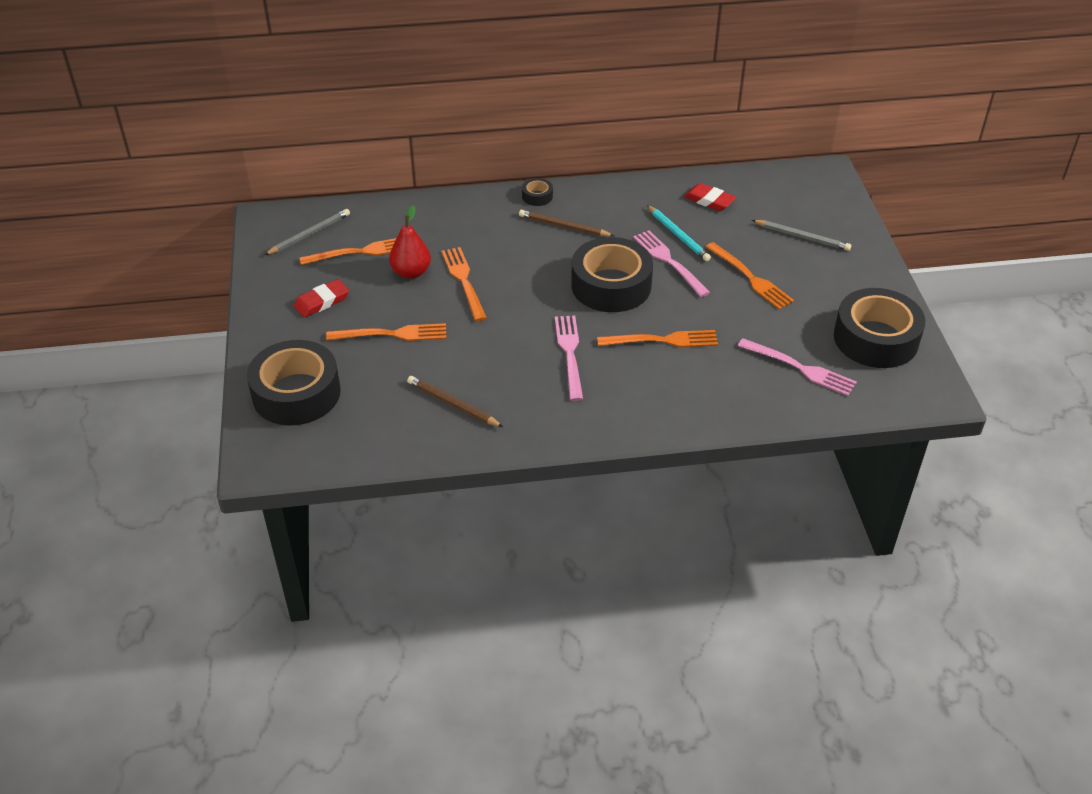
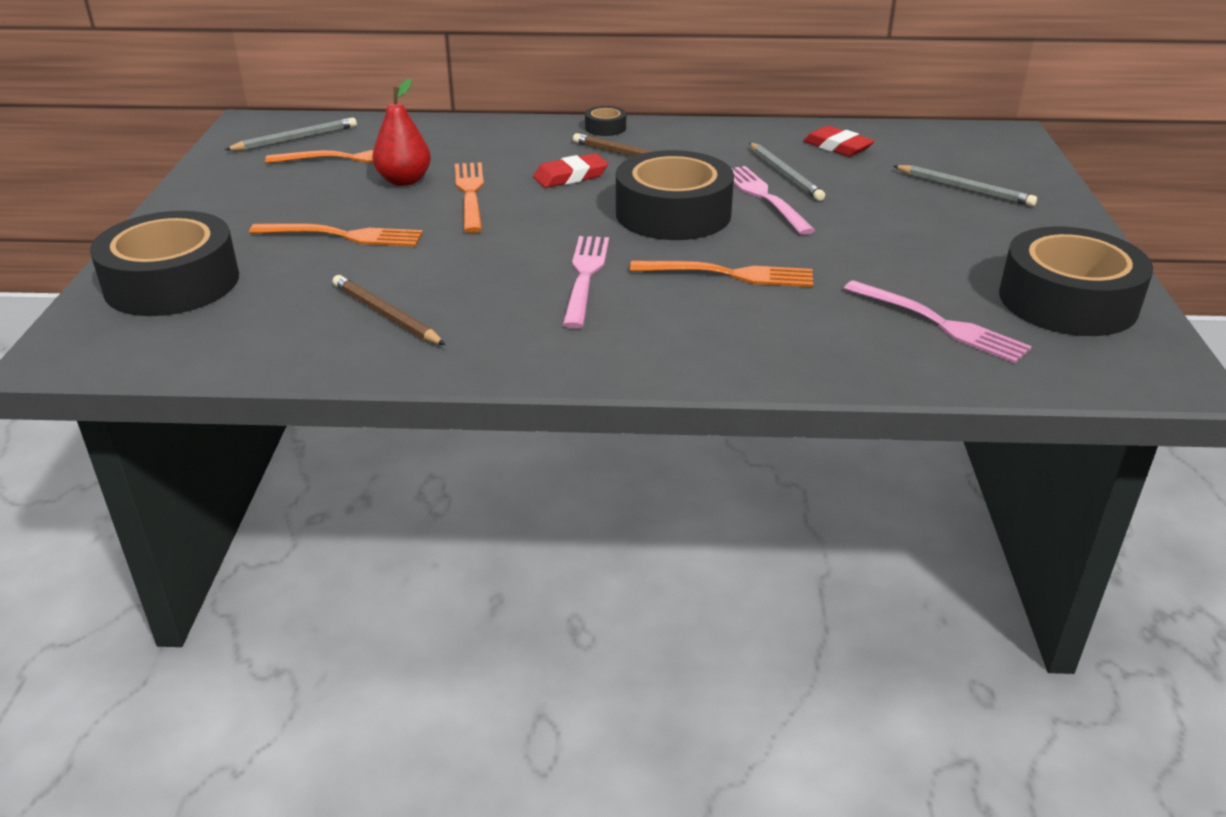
camera: 10 degrees right, 10 degrees down
(322, 301) = (270, 198): red eraser -> red eraser (570, 176)
(678, 235) = (784, 174): turquoise pencil -> grey pencil
(750, 278) = (879, 222): orange fork -> none

